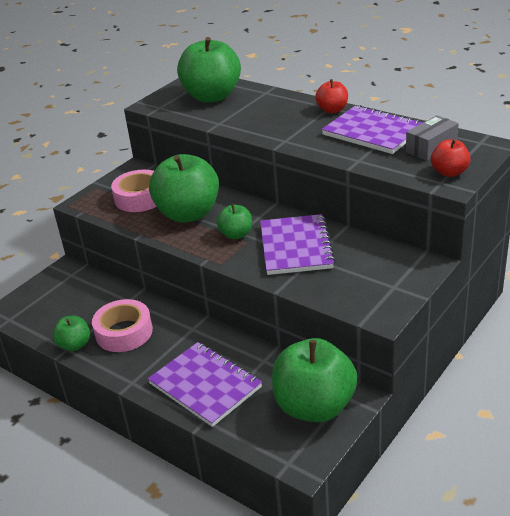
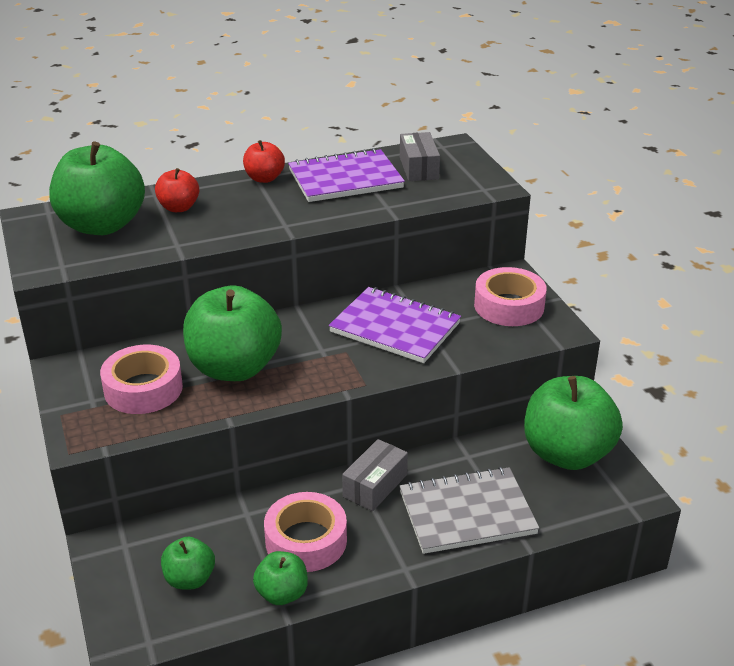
camera: 60 degrees left, 0 degrees up
(196, 335) = (375, 485): none -> grey box
(205, 385) = (467, 513): purple notebook -> grey notebook
(236, 234) = (323, 353): green apple -> green apple (190, 579)
(383, 280) = (509, 306): none -> pink tape
(449, 172) = (473, 179): red apple -> red apple (179, 208)

